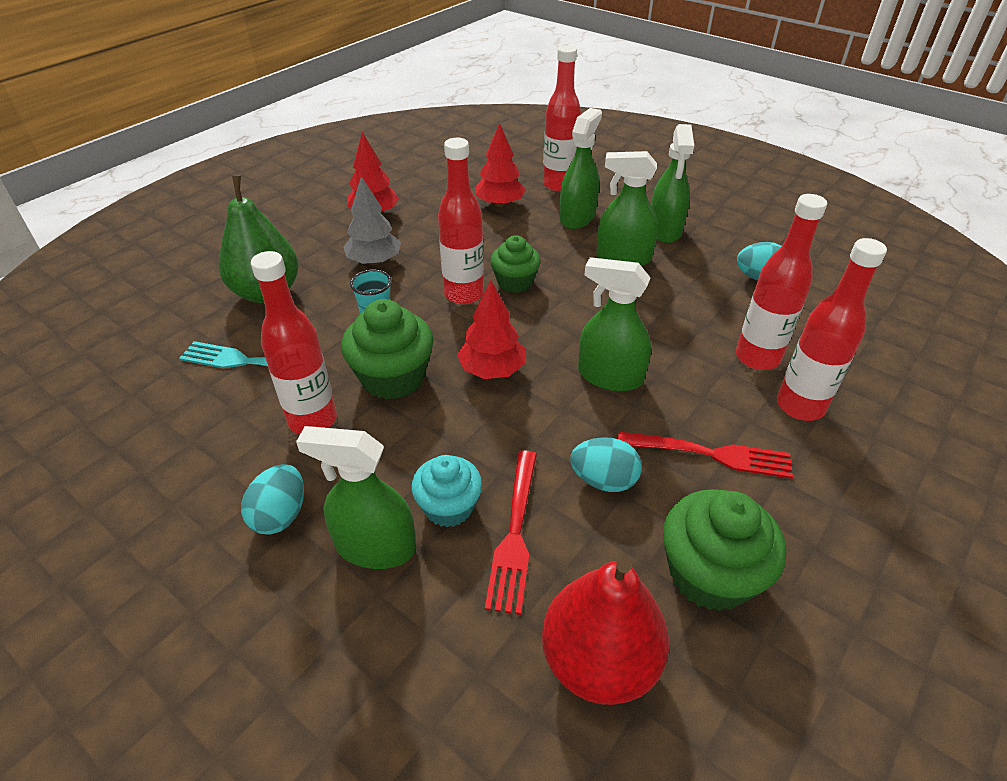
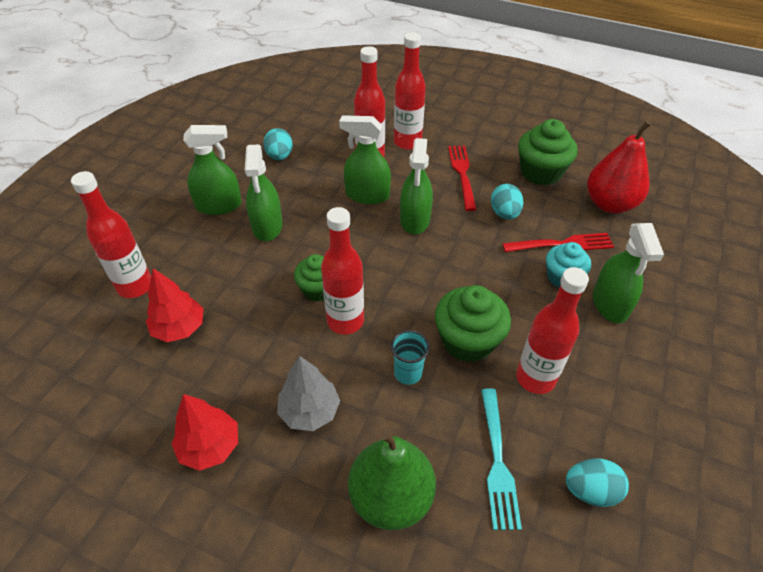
camera: 105 degrees left, 5 degrees up
(280, 515) = (621, 363): turquoise egg -> turquoise egg (590, 491)
(492, 370) = (434, 282): red tree -> none
(577, 217) = (202, 263): green spray bottle -> green spray bottle (367, 195)

